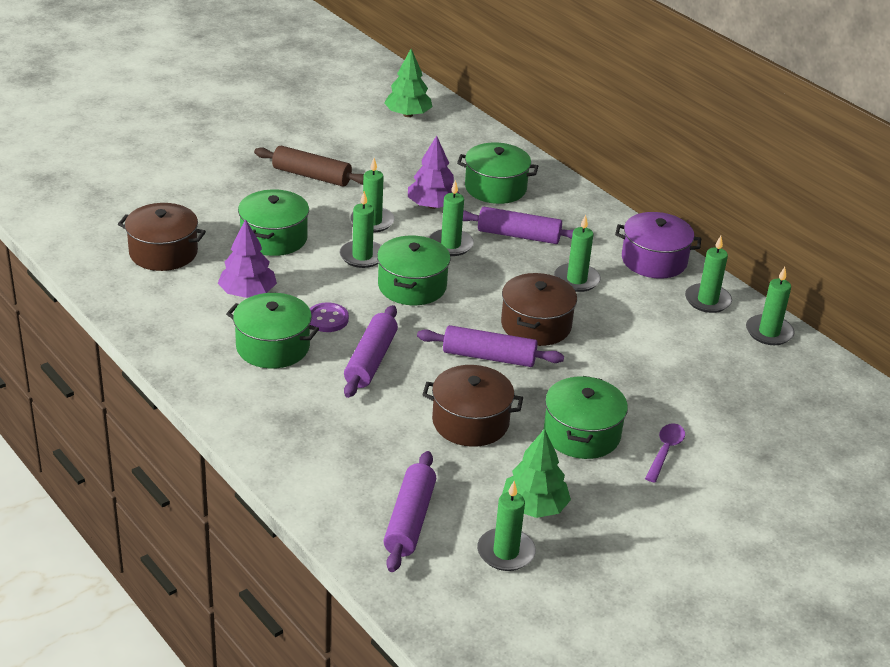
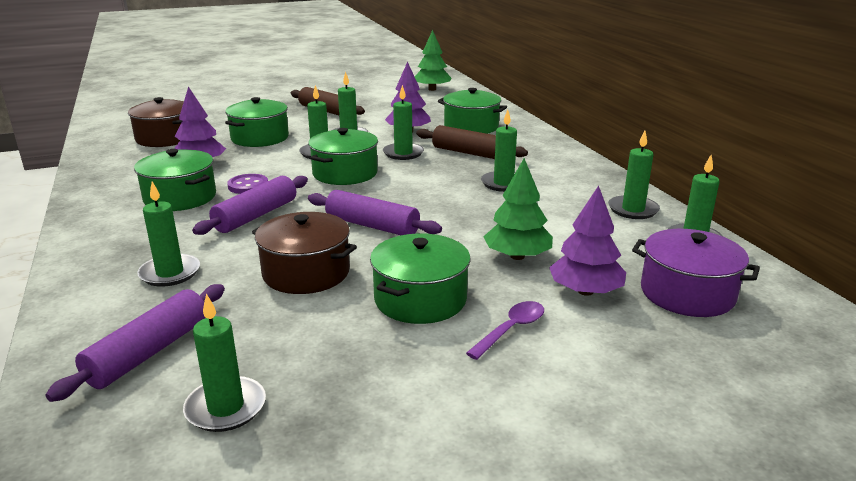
camera: 20 degrees right, 10 degrees down
(353, 442) = (170, 273): none -> green candle
(518, 235) = (469, 153): purple rolling pin -> brown rolling pin
(534, 507) = (306, 362): green tree -> green tree (517, 256)
(536, 325) = (439, 209): brown pot -> none
(654, 260) = (590, 178): purple pot -> purple pot (687, 293)
(704, 404) = (585, 291): none -> purple tree

